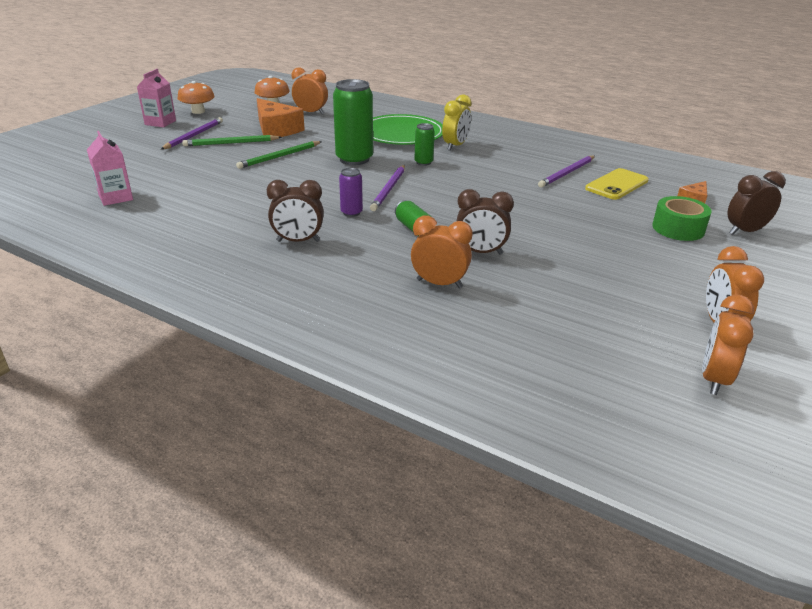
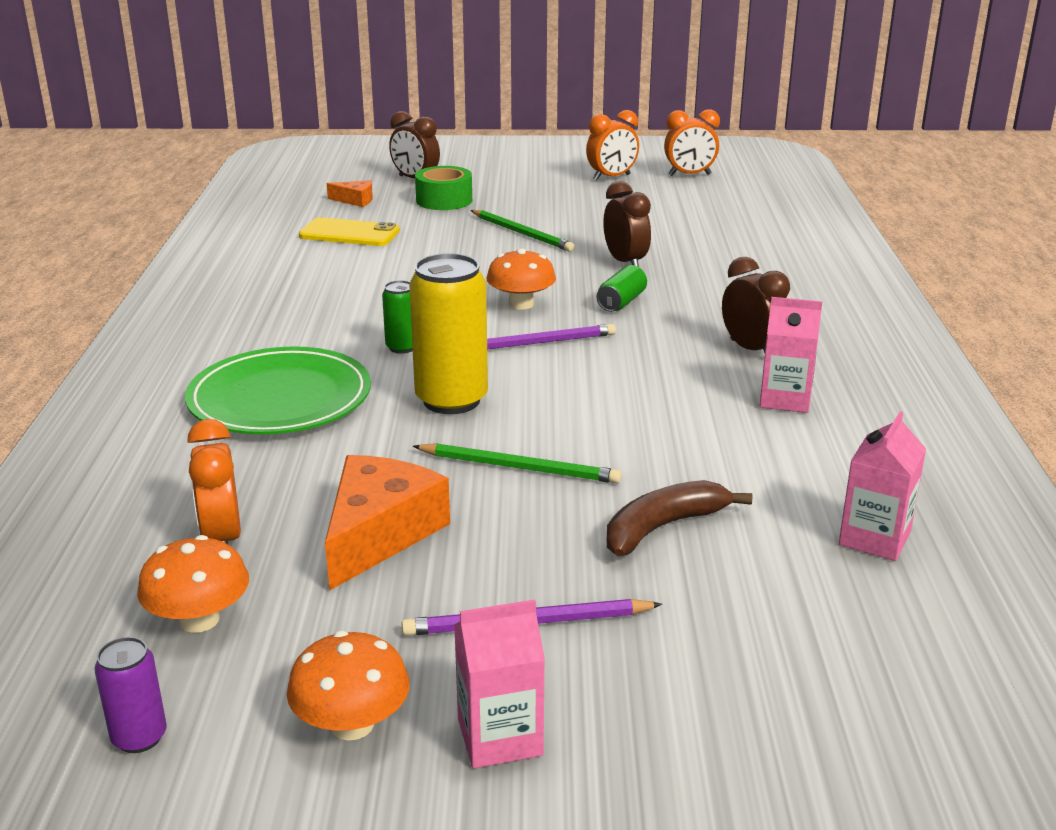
camera: 120 degrees left, 5 degrees down
(198, 166) = (663, 527): none -> brown banana
(231, 143) = (515, 550): green pencil -> green pencil (522, 233)
(235, 226) = (785, 399): none -> pink carton
(351, 212) = (635, 345): purple can -> purple can (139, 737)
(354, 159) = (451, 400): green can -> yellow can
(439, 283) = (714, 266): orange clock -> none
(445, 200) = (521, 304): none -> orange mushroom
(455, 146) = (300, 343): yellow clock -> none
(567, 173) = (339, 260): purple pencil -> none

